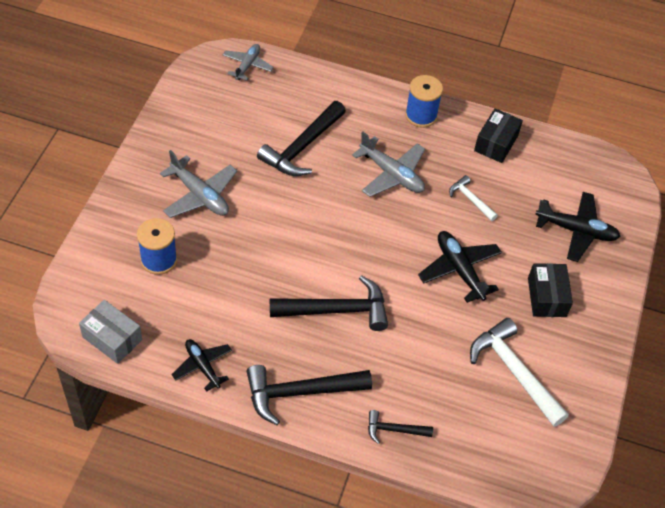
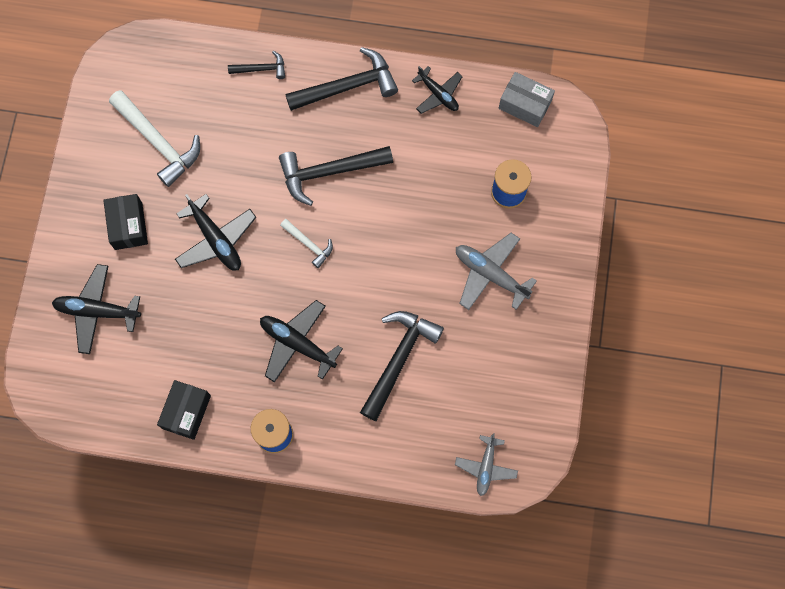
camera: 175 degrees right, 20 degrees up
(391, 174) = (297, 343): grey plane -> black plane
(470, 199) = (210, 328): white hammer -> white hammer (309, 244)

